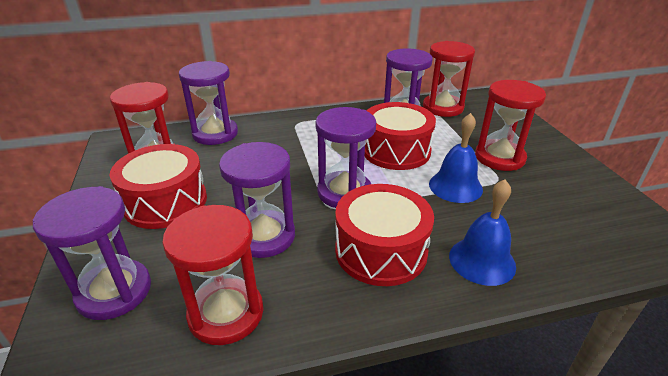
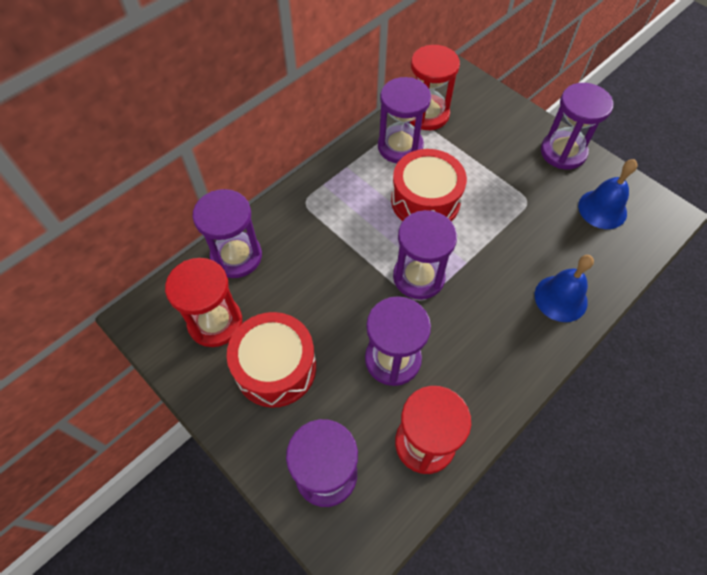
camera: 30 degrees left, 25 degrees up
(381, 251) = (488, 326): red drum -> none
(455, 186) = (500, 225): blue bell -> blue bell (602, 209)
(499, 157) = (514, 170): red hourglass -> none
(562, 161) = (563, 152): none -> purple hourglass

